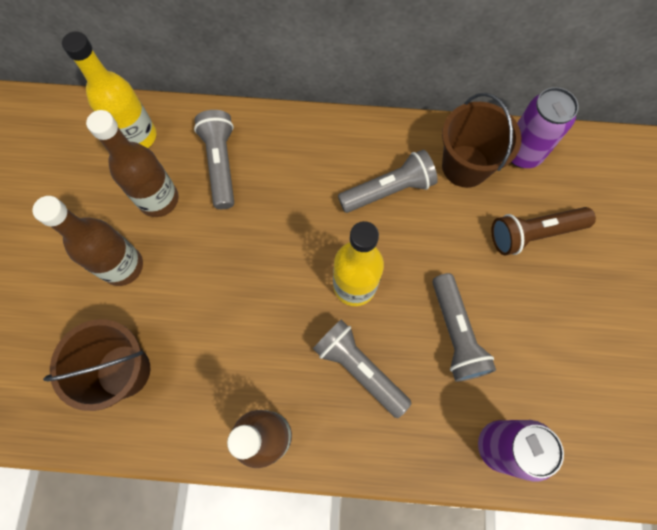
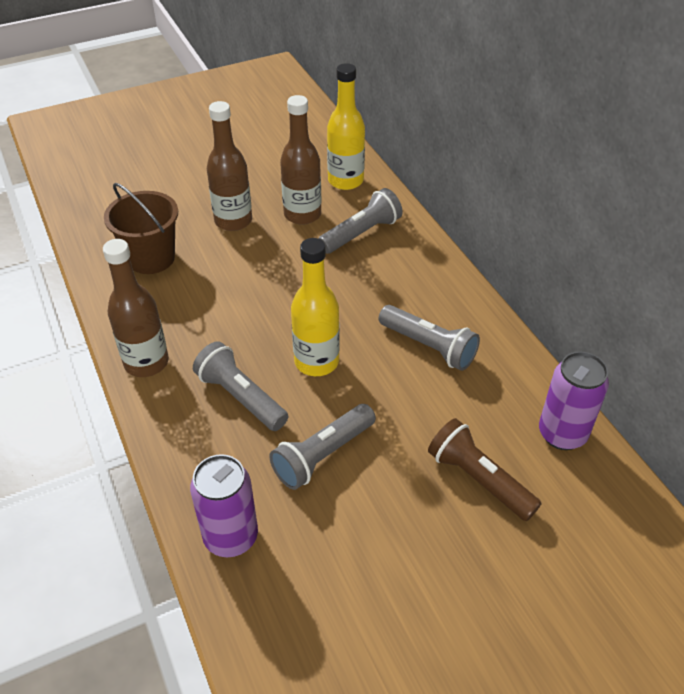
camera: 60 degrees right, 25 degrees down
(359, 369) = (241, 397): grey flashlight -> grey flashlight turned 60 degrees counterclockwise
(465, 166) = (504, 393): brown bucket -> none

